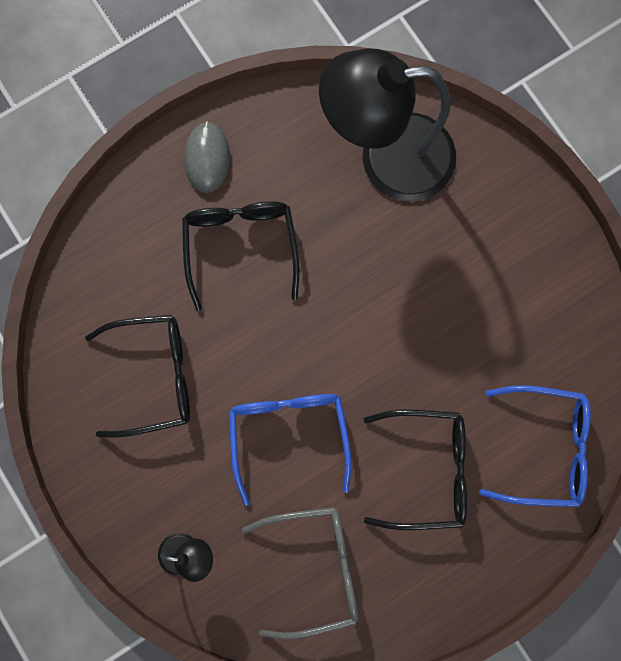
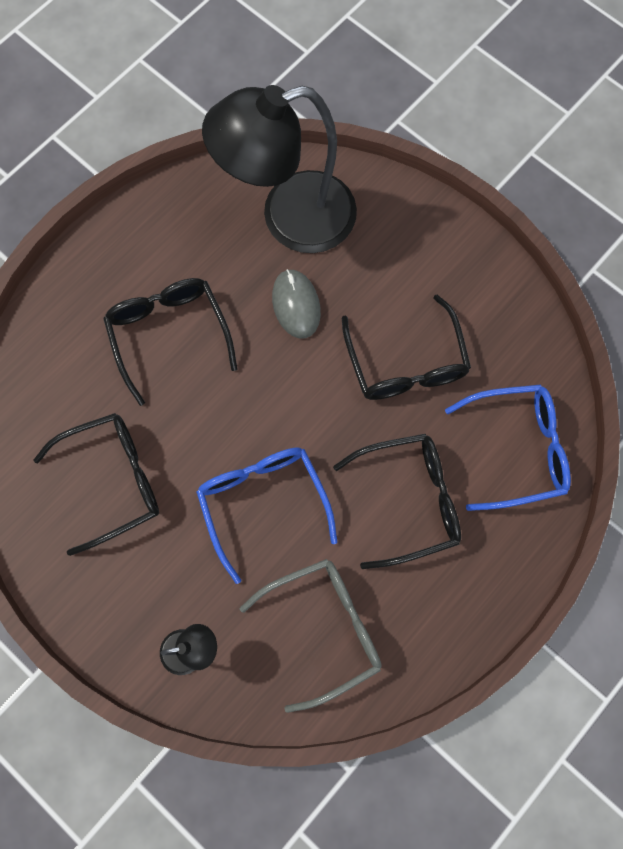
camera: 15 degrees left, 5 degrees down
(207, 158) = (115, 260): grey mouse -> grey mouse (296, 305)
(461, 334) = (406, 363): none -> black glasses

